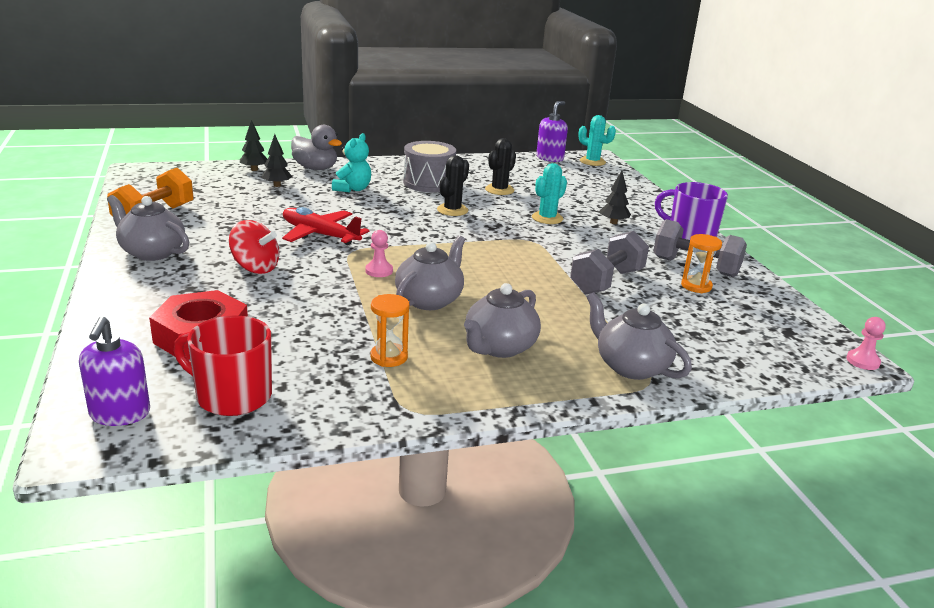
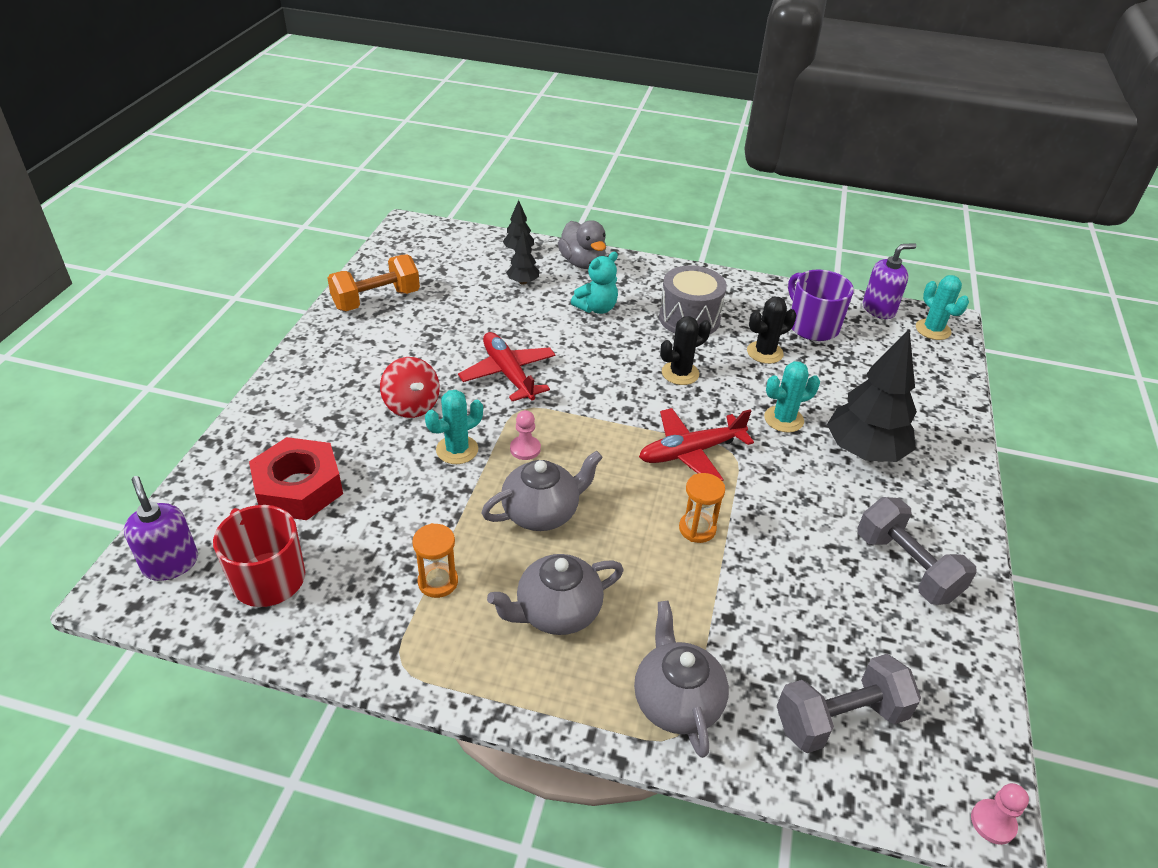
camera: 30 degrees right, 15 degrees up
(120, 414) = (170, 563): purple soap dispenser -> purple soap dispenser turned 120 degrees clockwise
(152, 252) = (338, 354): grey teapot -> none
(323, 283) = (457, 450): none -> turquoise cactus
(503, 246) = (691, 452): none -> red plane
(607, 282) = (766, 553): grey dumbbell -> grey dumbbell (840, 719)
(613, 222) = (864, 452): black tree -> black tree, size x2.13
(690, 234) = (954, 504): purple mug -> purple mug (812, 326)
(696, 286) = (877, 601): orange hourglass -> orange hourglass (697, 529)

